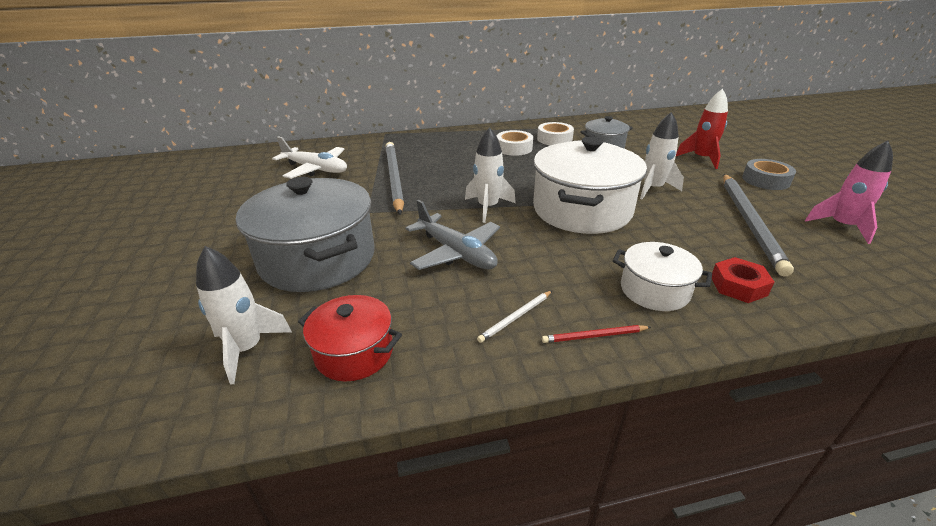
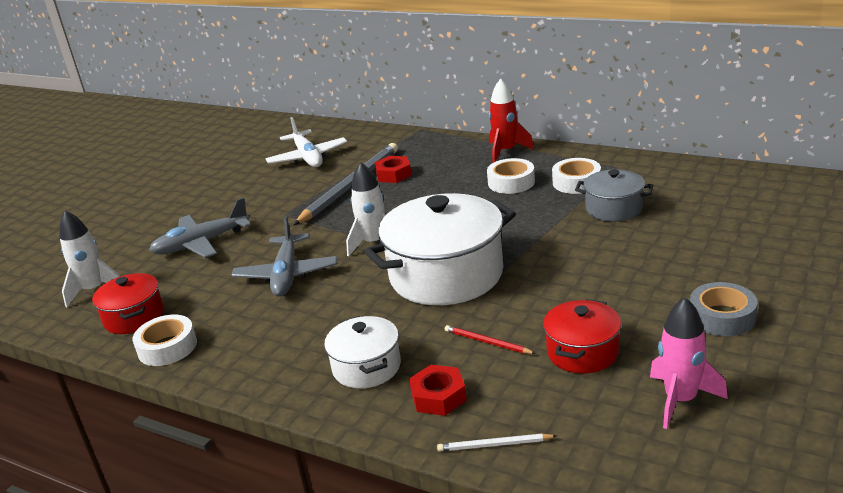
camera: 45 degrees right, 5 degrees down
(318, 259) = (201, 243): grey pot -> grey plane
(417, 163) = (393, 174): none -> red nut
(449, 362) = (167, 347): none -> white tape
(516, 317) = (244, 339): white pencil -> white pencil (494, 445)
(594, 336) = (267, 375): red pencil -> red pencil (487, 342)
(652, 189) = (560, 278): white rocket -> none
(701, 159) = (702, 262): red rocket -> red rocket (506, 151)
(749, 222) = (582, 352): grey pencil -> red pot

